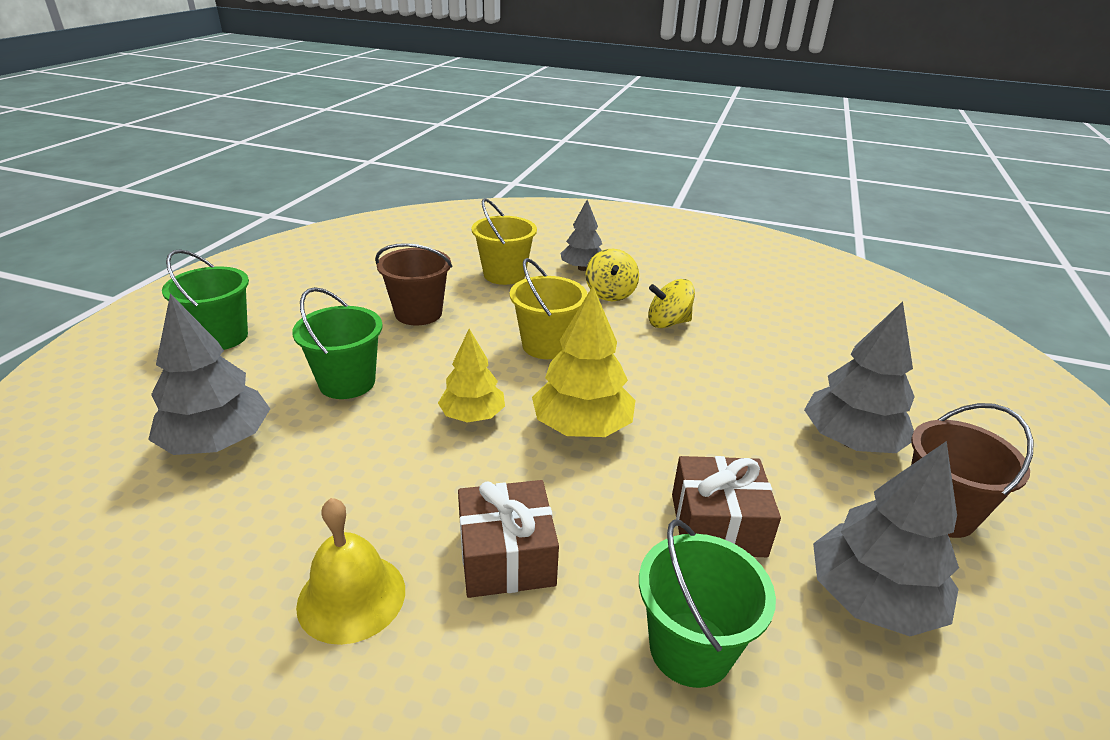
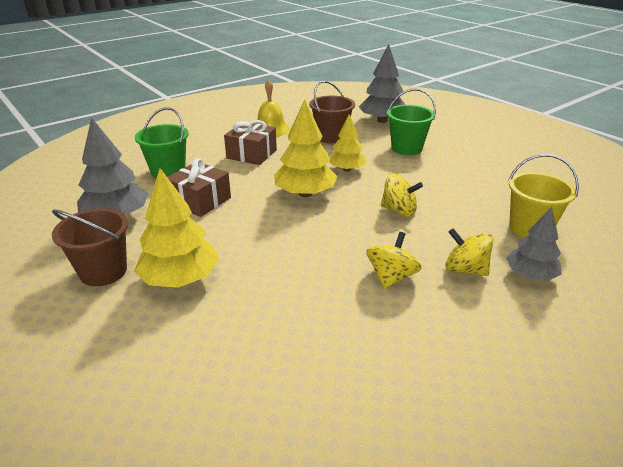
camera: 125 degrees right, 0 degrees up
(221, 337) = (478, 128): green bucket -> none
(418, 313) = (476, 180): brown bucket -> brown bucket (331, 137)
(546, 345) = (399, 210): yellow bucket -> yellow spinning top
(850, 441) = (180, 279): grey tree -> yellow tree

